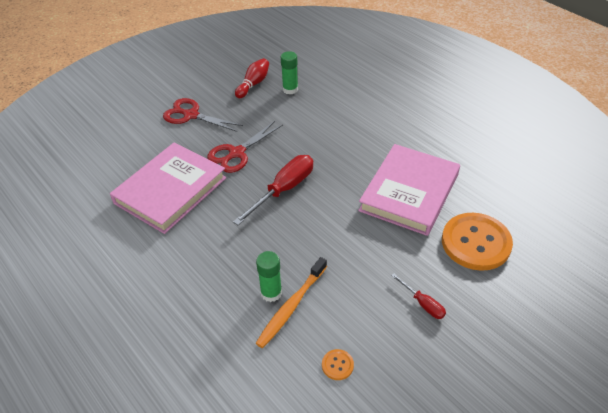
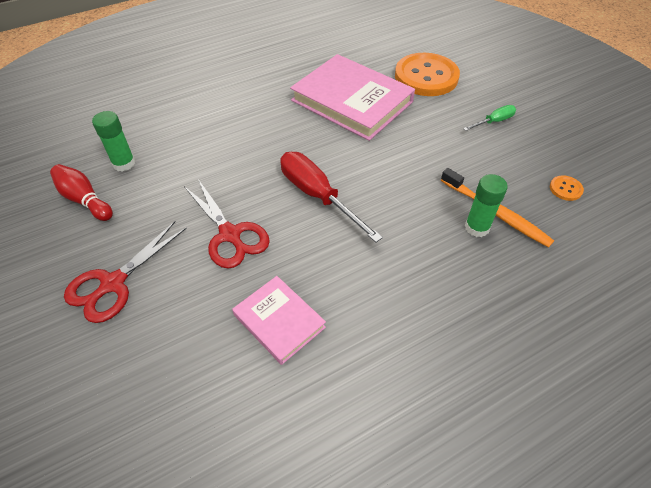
camera: 80 degrees left, 5 degrees up
(170, 190) = (279, 321): pink book -> pink book, size x0.54
(423, 304) = (494, 121): red screwdriver -> green screwdriver

